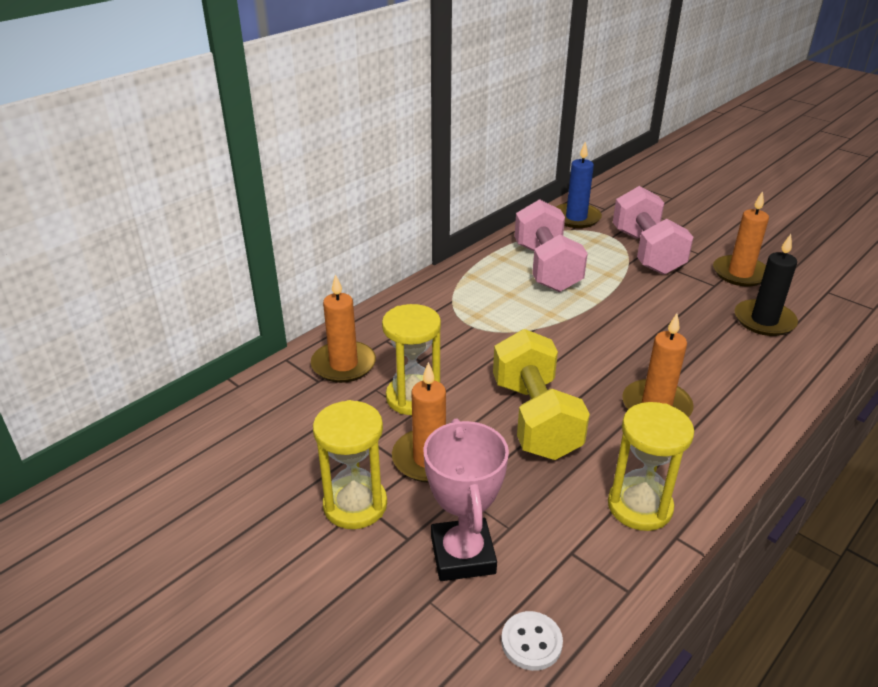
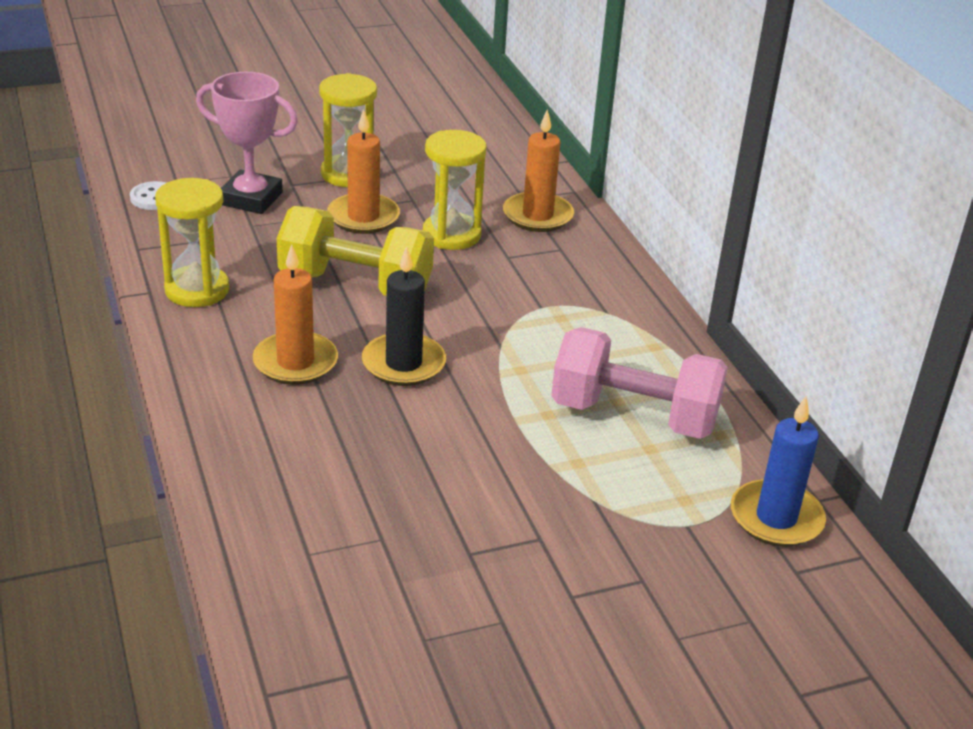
camera: 115 degrees right, 0 degrees up
(646, 252) = (613, 536): pink dumbbell -> none
(740, 273) = (477, 603): orange candle -> none
(764, 320) = (349, 544): black candle -> black candle (403, 363)

